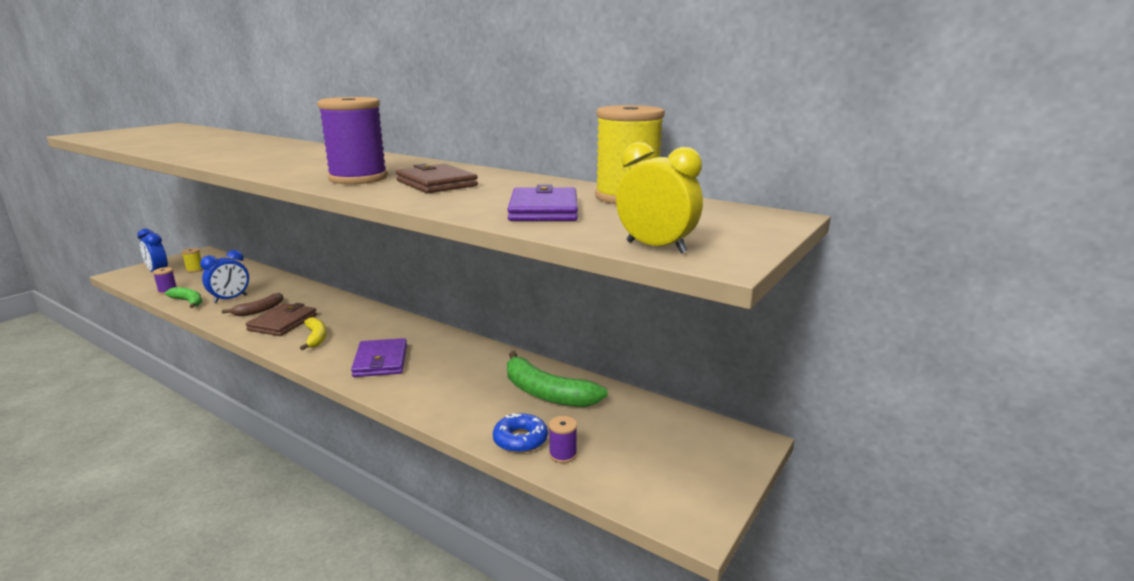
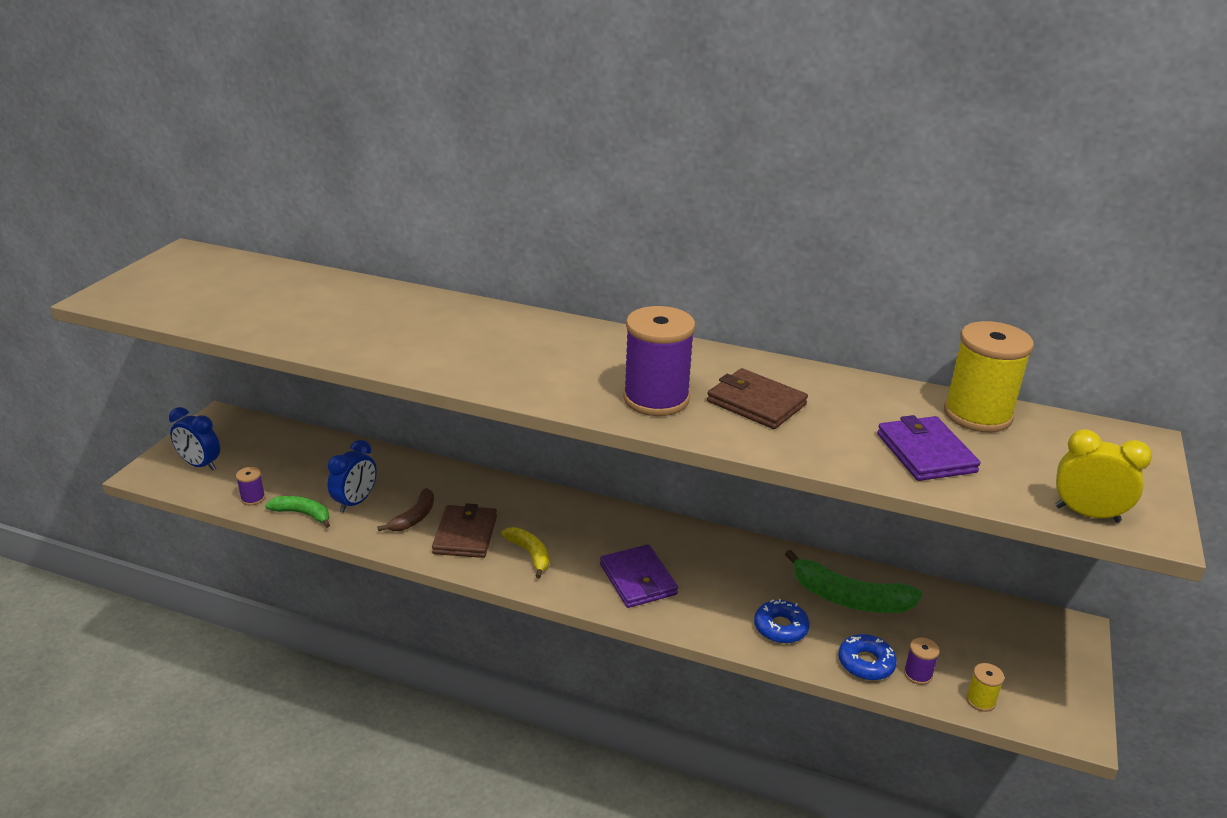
camera: 15 degrees left, 10 degrees up
(195, 270) = (247, 452): yellow spool -> yellow spool (980, 700)
(467, 405) = (780, 627): none -> blue donut

